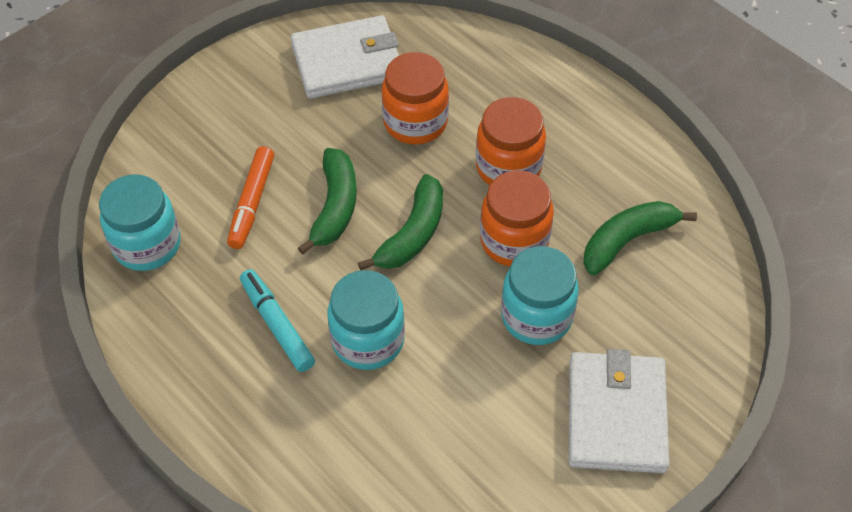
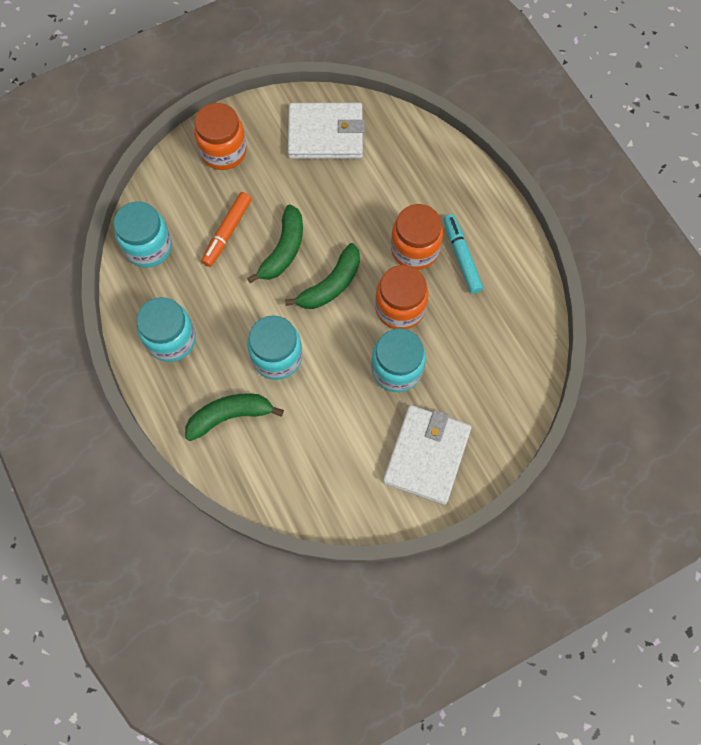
camera: 15 degrees right, 15 degrees up
(212, 353) = (171, 339): none -> turquoise jar
(277, 325) = (220, 330): turquoise marker -> turquoise marker (461, 257)
(415, 122) = (360, 196): orange jar -> orange jar (223, 151)
(627, 240) = (480, 328): green banana -> green banana (230, 416)

